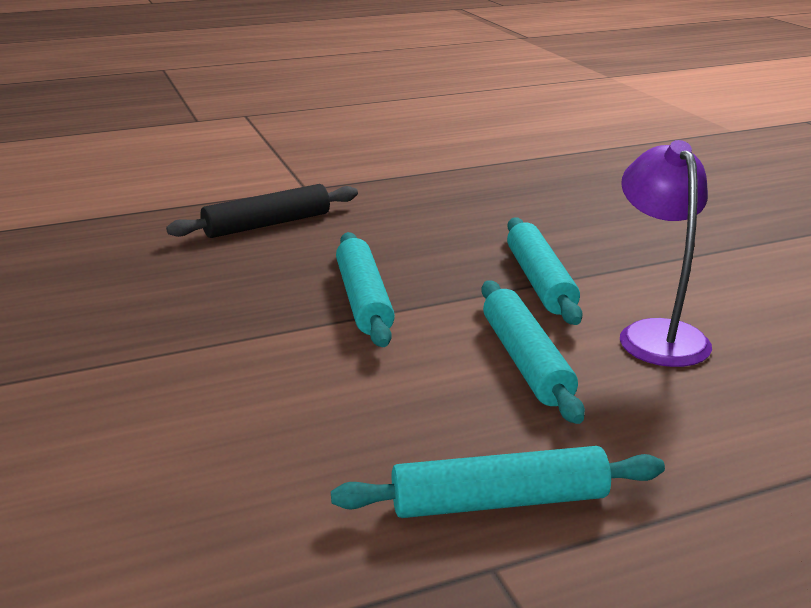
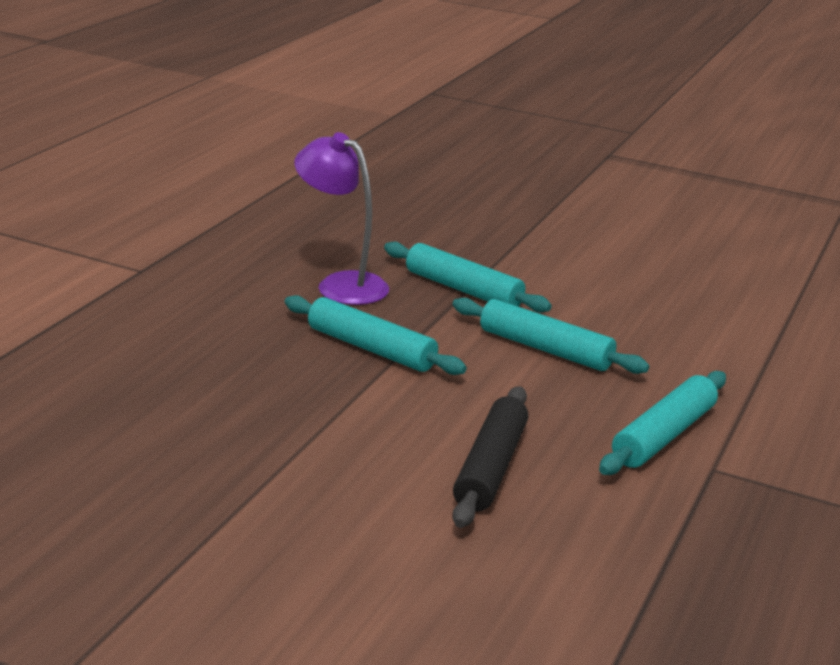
camera: 45 degrees left, 0 degrees up
(267, 224) = (173, 315): black rolling pin -> black rolling pin (491, 468)
(657, 334) = (587, 301): purple lamp -> purple lamp (341, 284)

